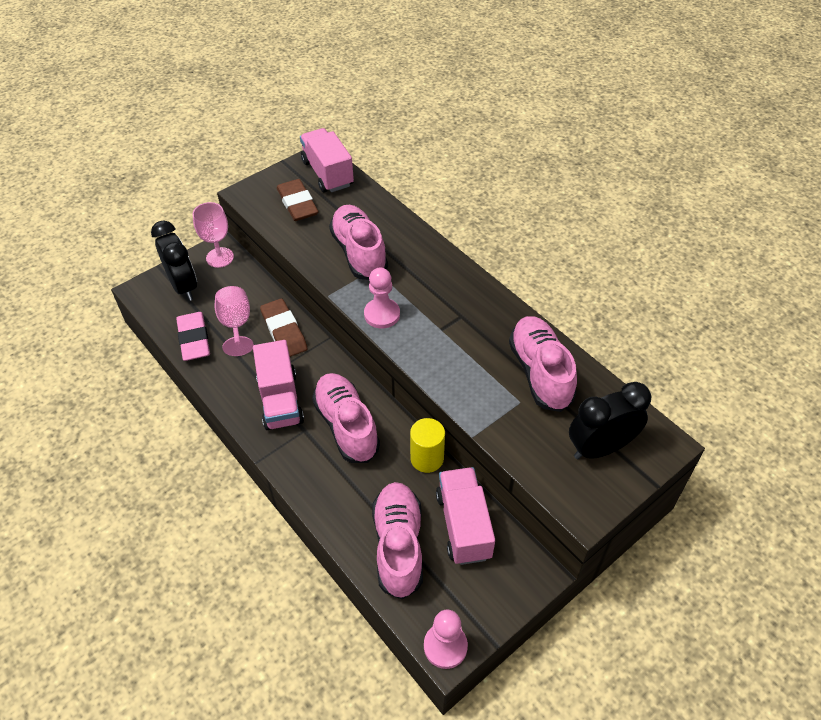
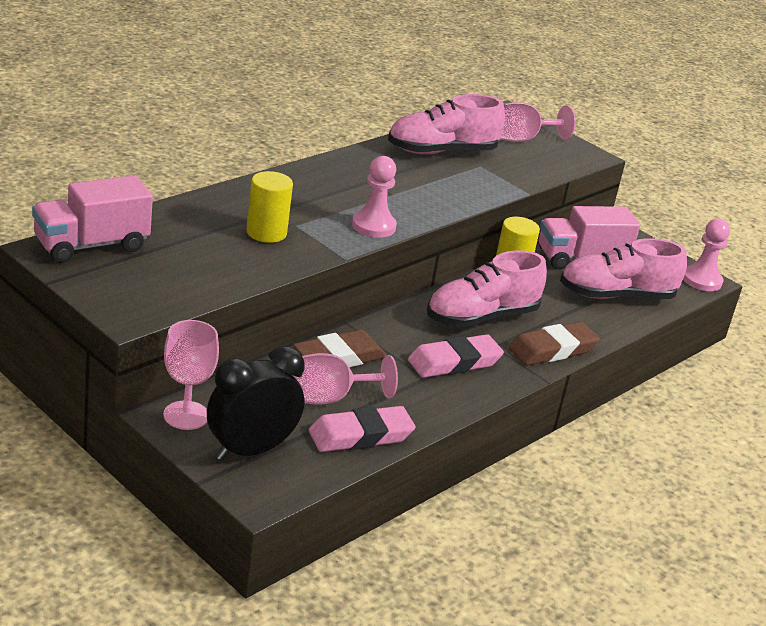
camera: 100 degrees left, 20 degrees down
(280, 400) = (454, 362): pink truck -> pink eraser
(297, 204) = (160, 272): brown eraser -> brown eraser (552, 350)
(359, 253) = (266, 233): pink shoe -> yellow cylinder
(600, 448) = (523, 139): black clock -> pink goblet

